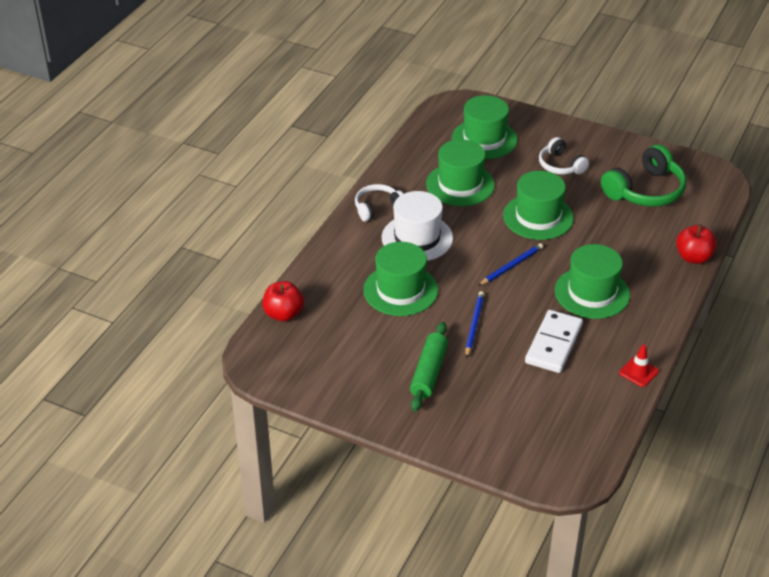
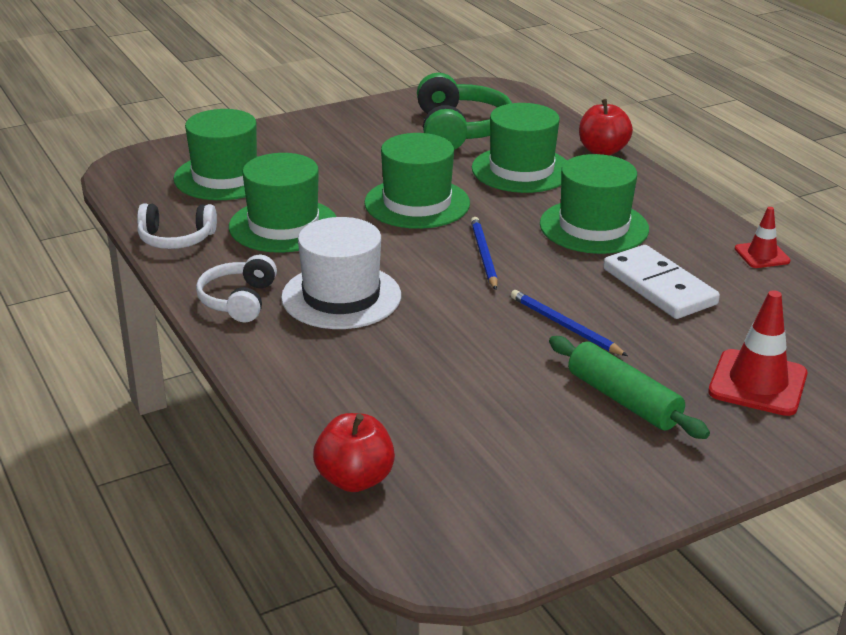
camera: 55 degrees left, 10 degrees down
(400, 290) = (429, 352): green hat -> green hat (521, 170)
(495, 416) = (757, 383): none -> red traffic cone
(560, 165) = (346, 155): white headphones -> white headphones (176, 239)

